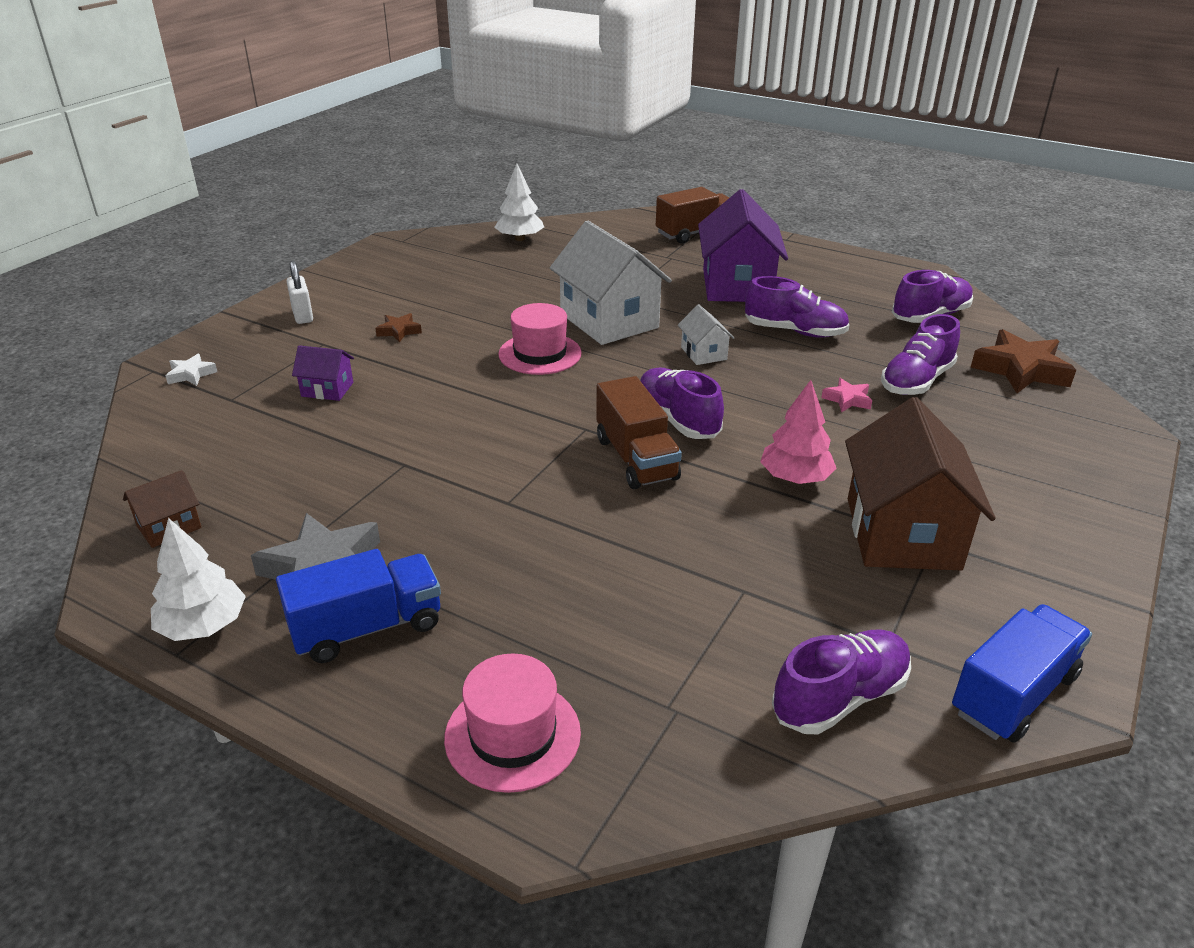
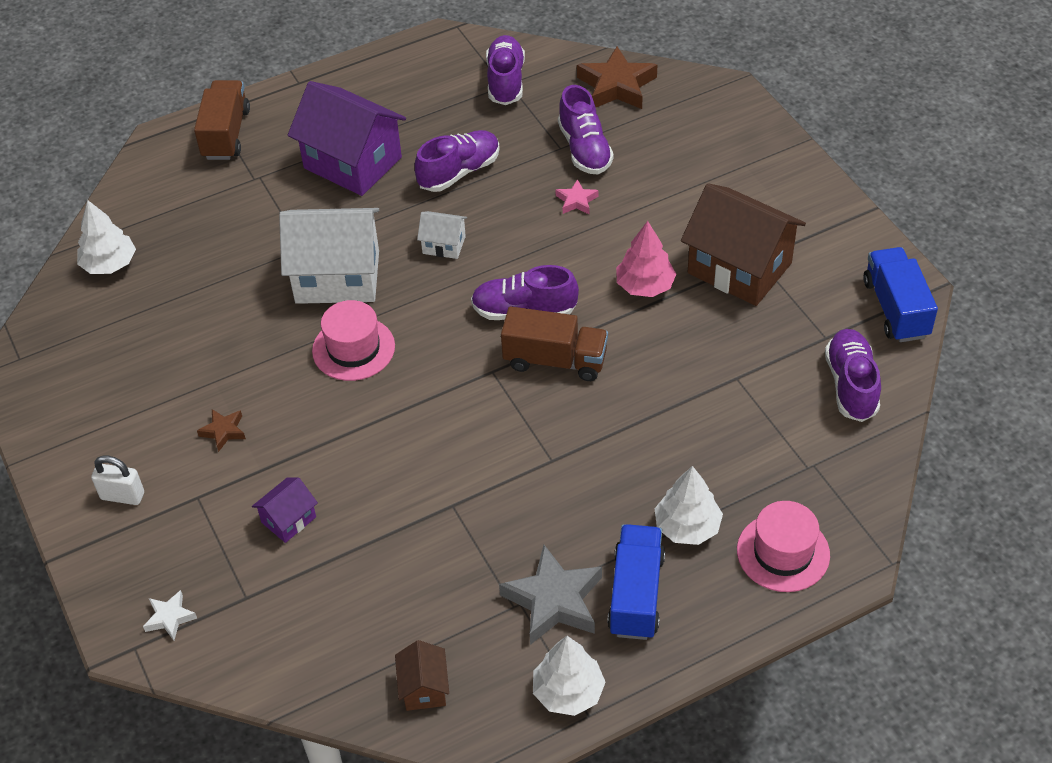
camera: 55 degrees left, 15 degrees up
(492, 632) = (687, 527): none -> white tree

